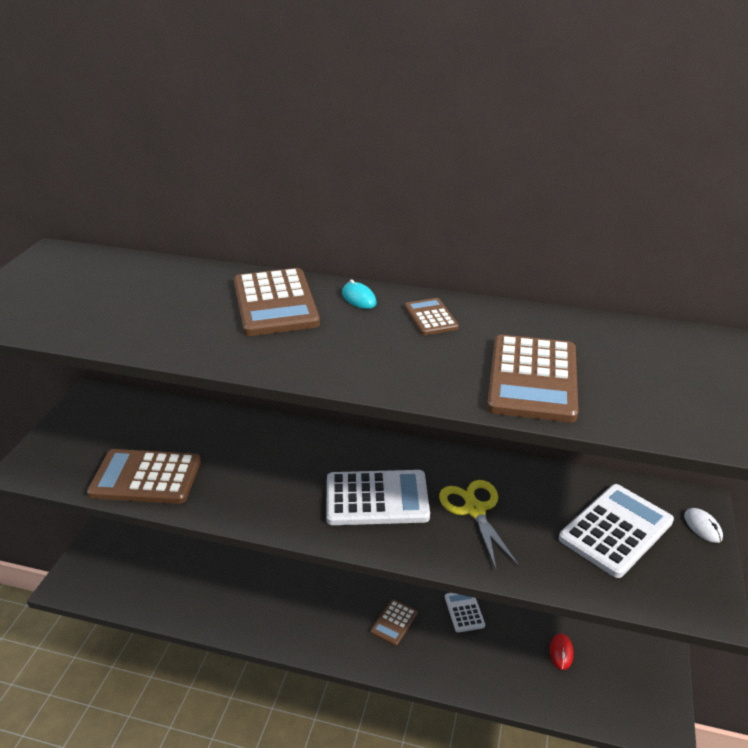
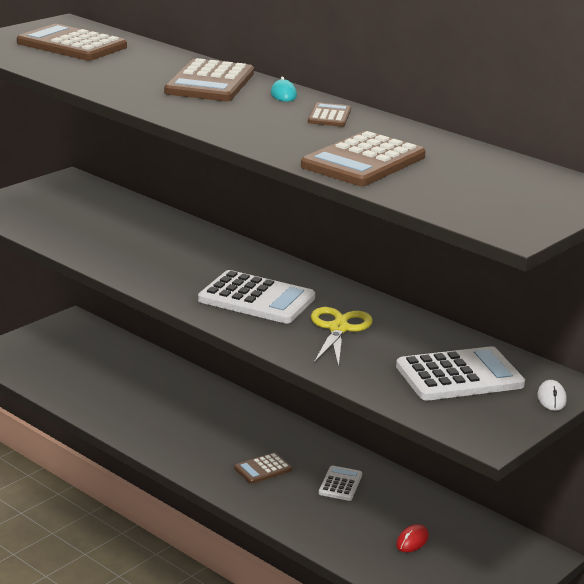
camera: 25 degrees right, 10 degrees down
(146, 477) = (72, 236): brown calculator -> brown calculator (72, 45)

